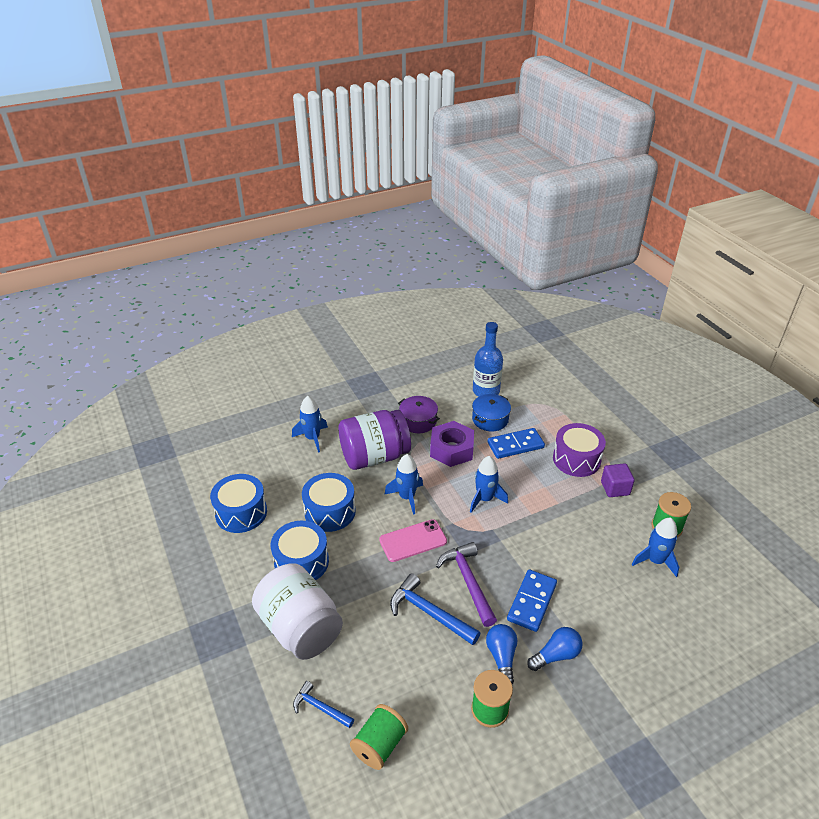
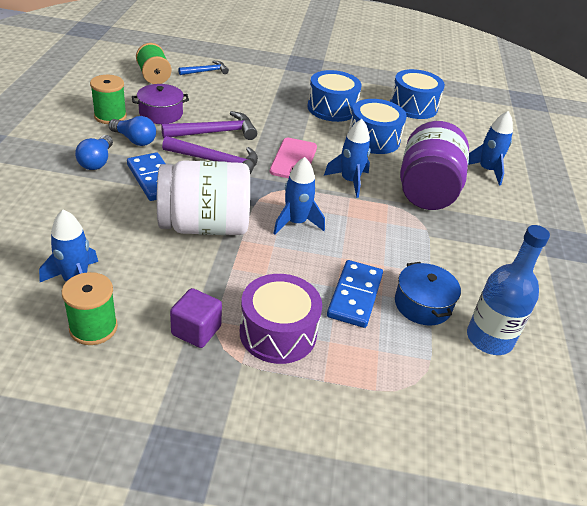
camera: 120 degrees right, 0 degrees up
(300, 628) = (272, 87): white jar -> white jar (204, 226)
(418, 421) = (464, 245): purple pot -> purple pot (161, 113)
(429, 613) = (215, 132): blue hammer -> purple hammer
(451, 449) = (393, 243): purple nut -> none

